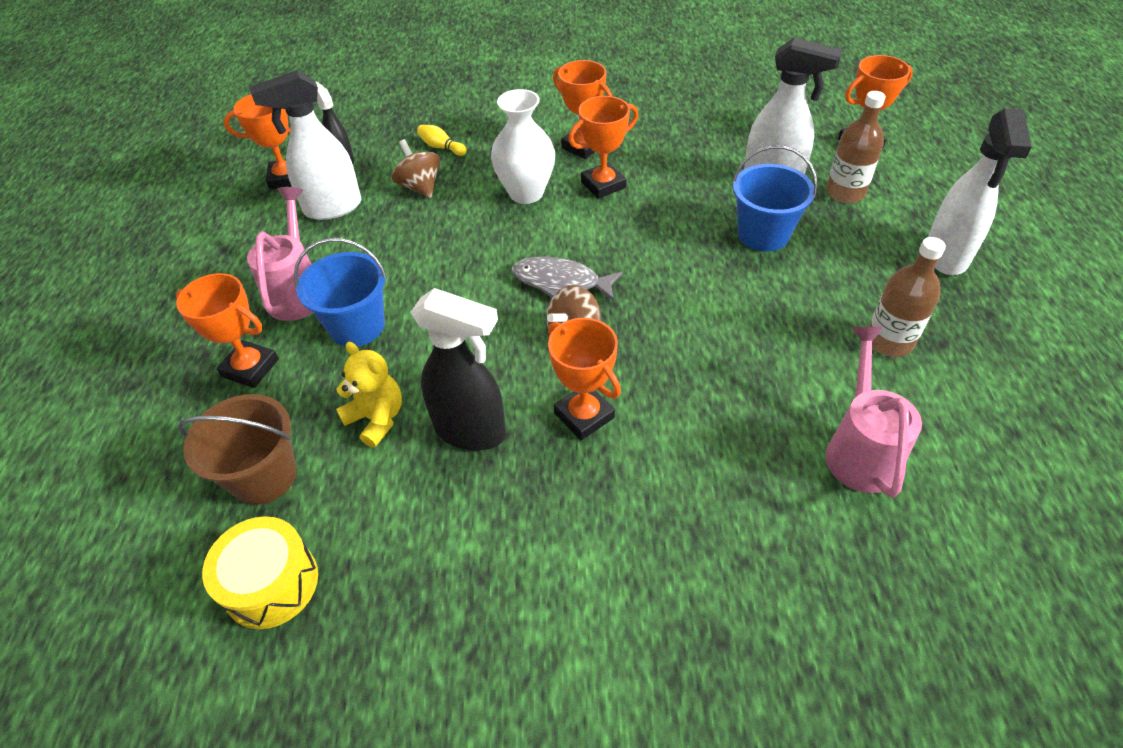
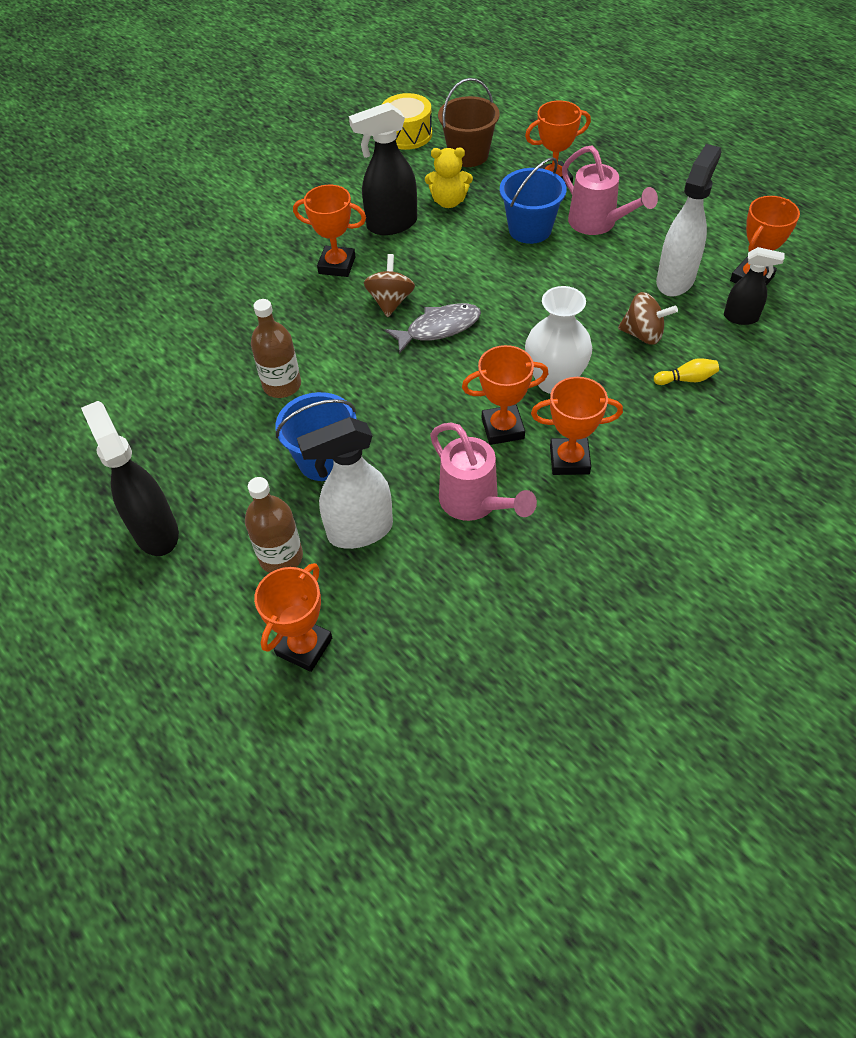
camera: 140 degrees right, 5 degrees up
(603, 185) = (502, 428): orange trophy -> orange trophy turned 60 degrees clockwise
(859, 450) = (160, 337): pink watering can -> pink watering can (475, 503)
(889, 341) = (172, 420): brown bottle -> brown bottle (282, 385)
(946, 256) = (155, 531): white spray bottle -> black spray bottle

